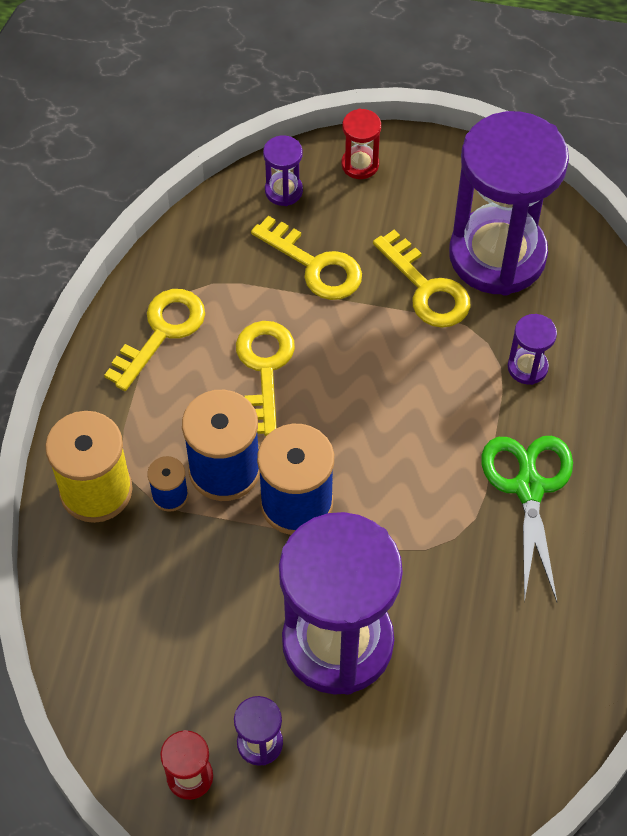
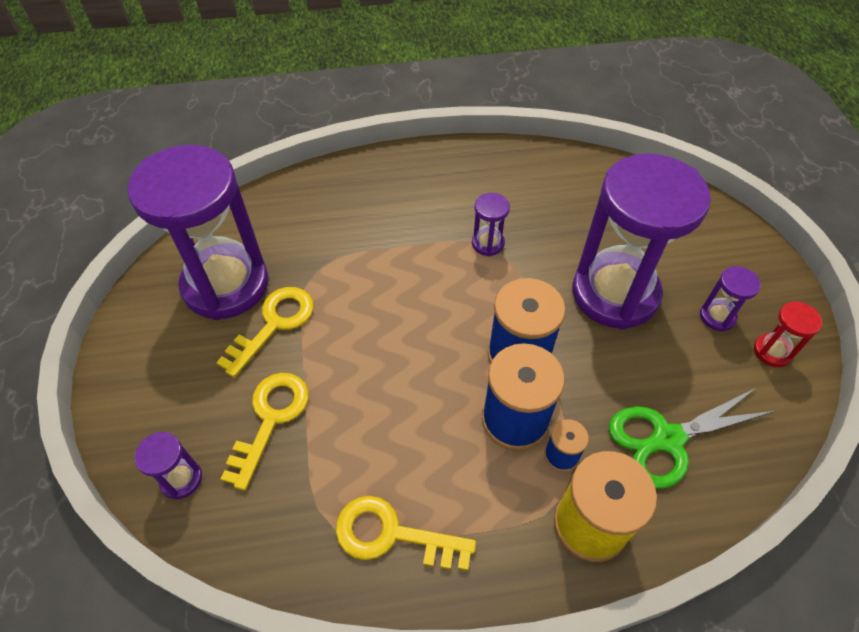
camera: 110 degrees left, 5 degrees down
(264, 369) = (400, 423): yellow key -> none
(360, 164) = (136, 418): red hourglass -> none
(527, 367) = (332, 241): purple hourglass -> purple hourglass (488, 243)
(528, 488) = (435, 218): green scissors -> green scissors (667, 439)

